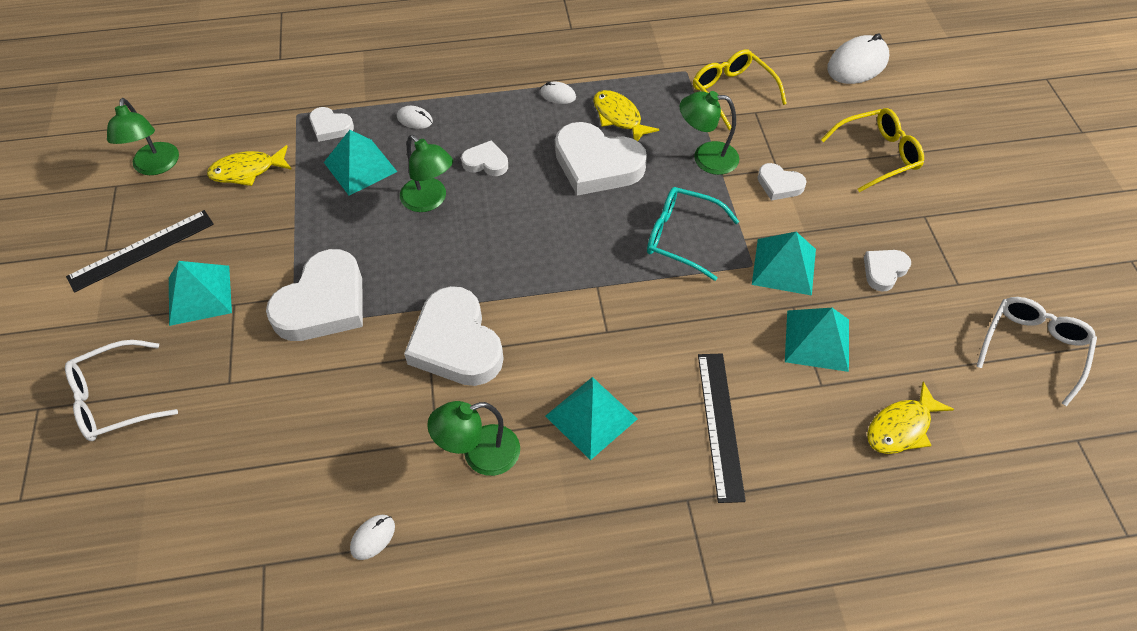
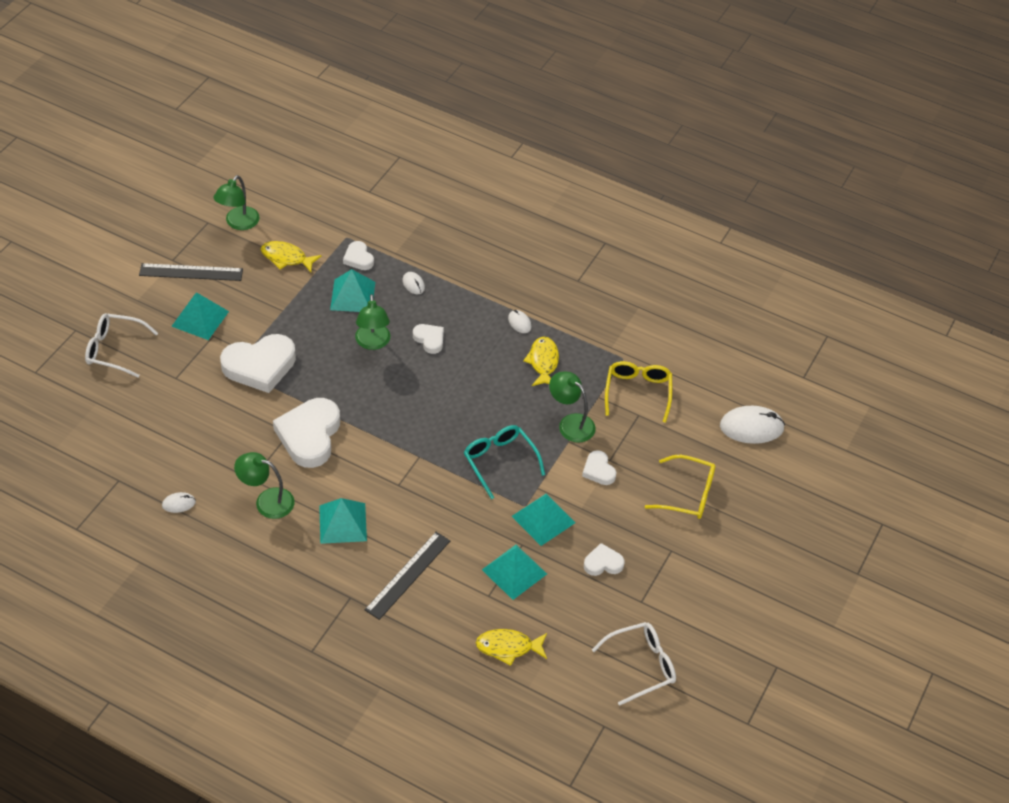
camera: 35 degrees right, 5 degrees down
(597, 164) = (496, 384): white heart -> none

